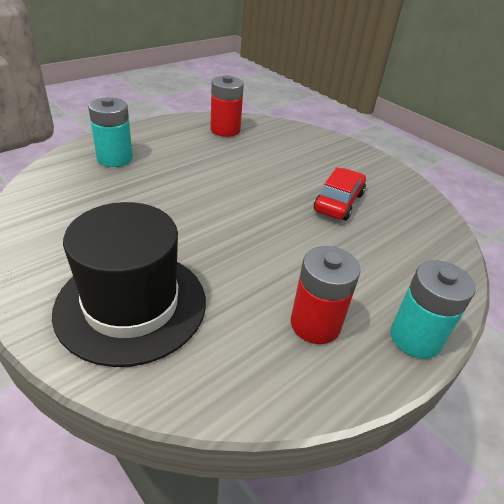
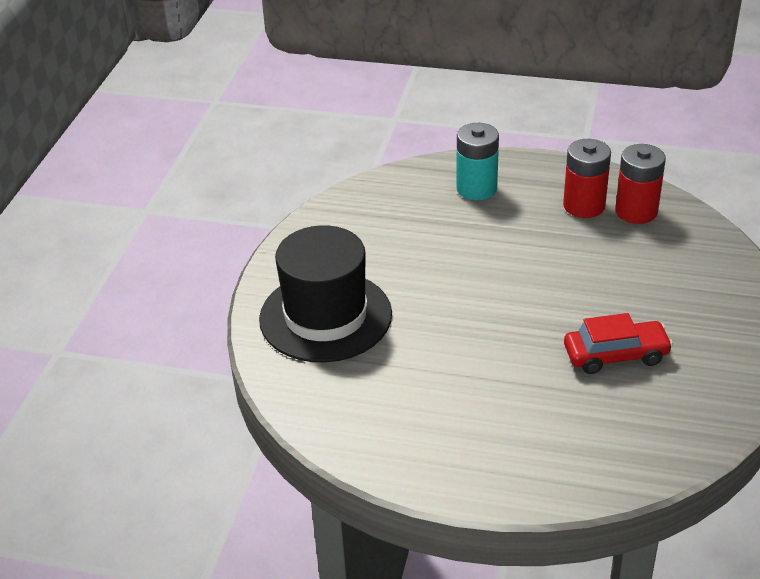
camera: 60 degrees right, 0 degrees up
(315, 324) = (417, 418): red battery -> red battery (584, 206)
(415, 338) = (471, 483): turquoise battery -> none

